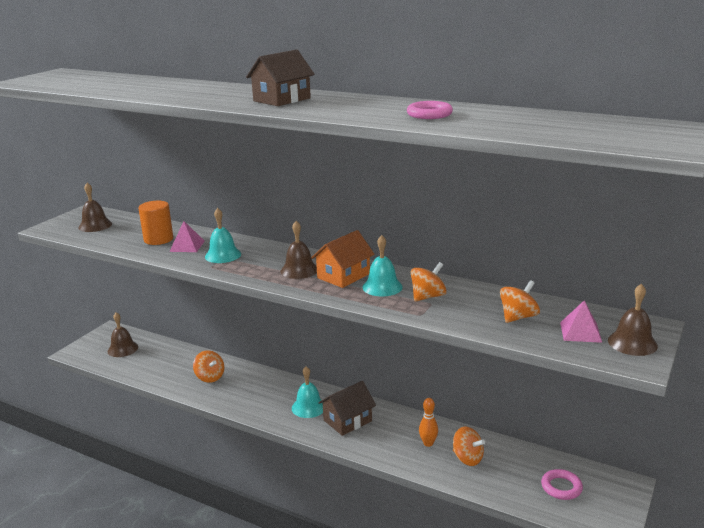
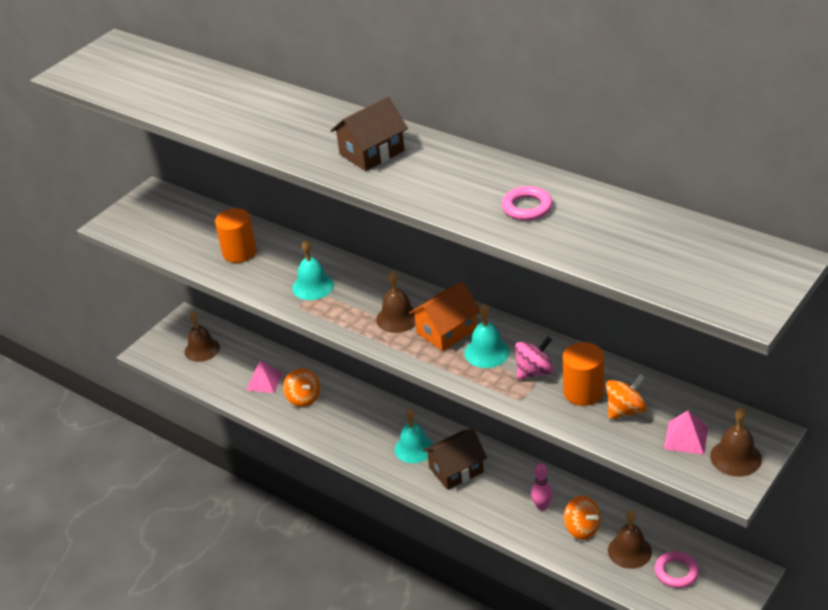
camera: 10 degrees right, 15 degrees up
(95, 225) = (165, 222): brown bell -> brown bell (629, 551)
(187, 246) = (272, 267): pink pyramid -> pink pyramid (264, 381)
(428, 297) = (534, 372): orange spinning top -> pink spinning top
(428, 443) = (542, 506): orange bowling pin -> pink bowling pin
(475, 307) = (583, 392): none -> orange cylinder

